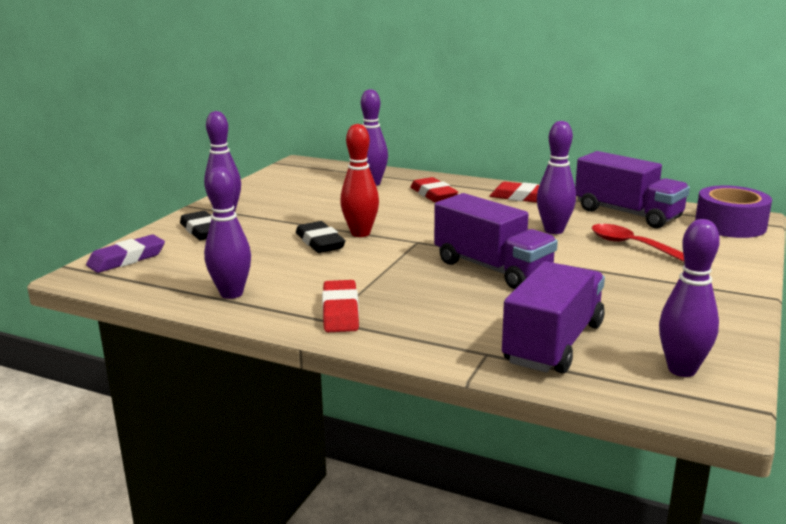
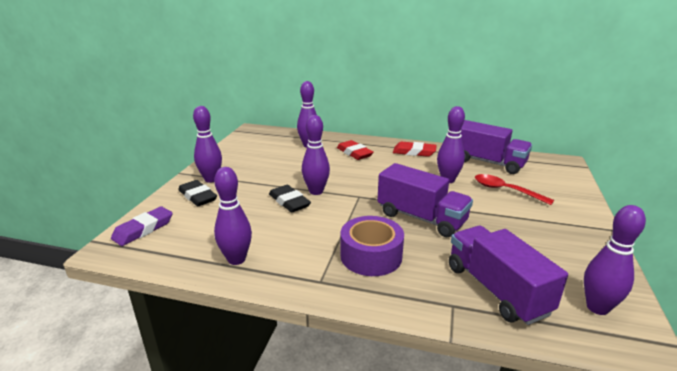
camera: 10 degrees left, 5 degrees up
(340, 312) = (327, 271): red eraser -> none
(360, 233) = (316, 191): red bowling pin -> purple bowling pin
(553, 343) = (496, 289): purple truck -> purple truck turned 45 degrees counterclockwise
(730, 225) = (556, 168): purple tape -> purple tape (371, 256)

